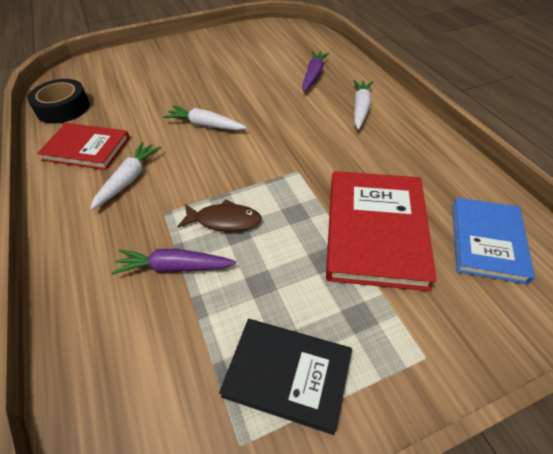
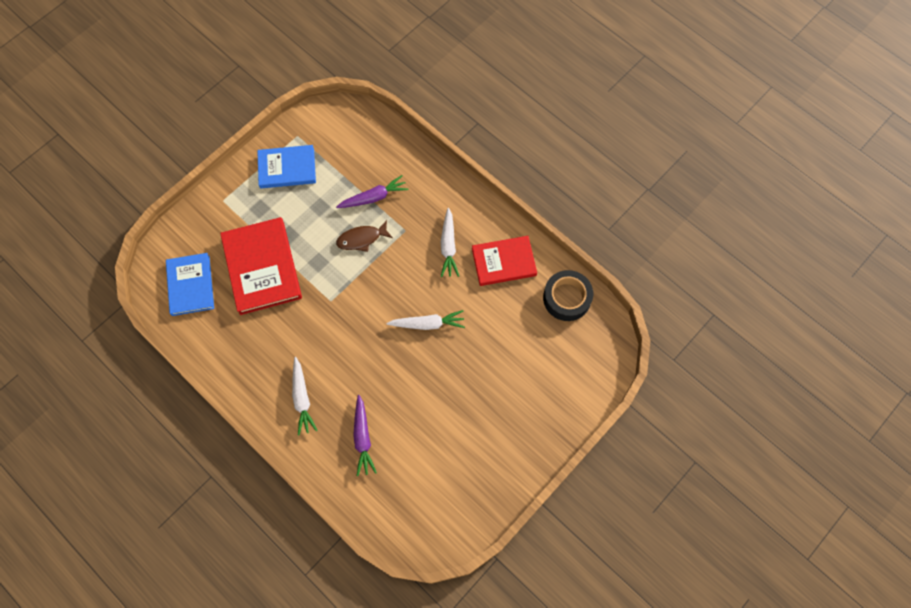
camera: 155 degrees right, 20 degrees up
(287, 375) = (287, 168): black book -> blue book

